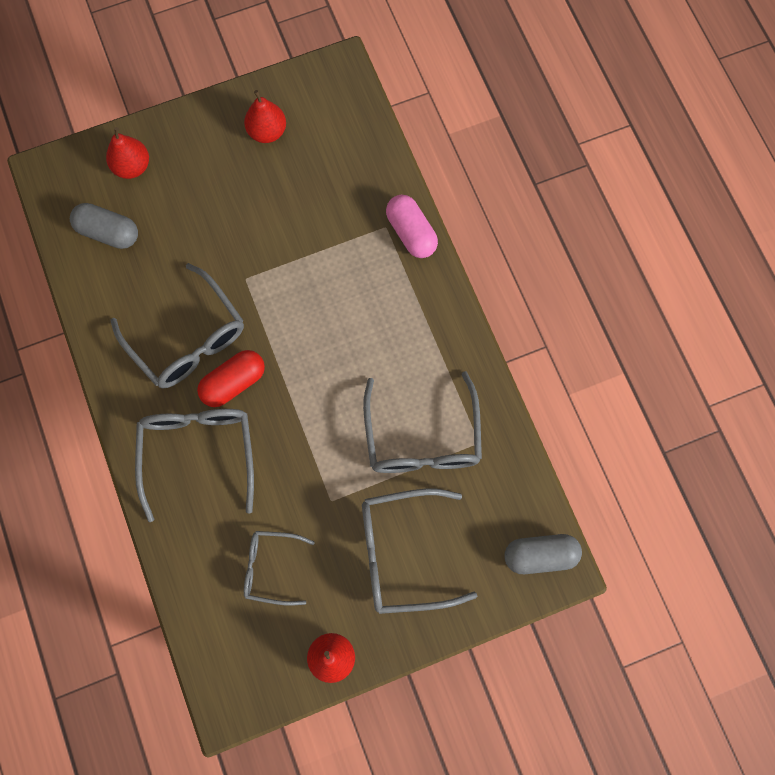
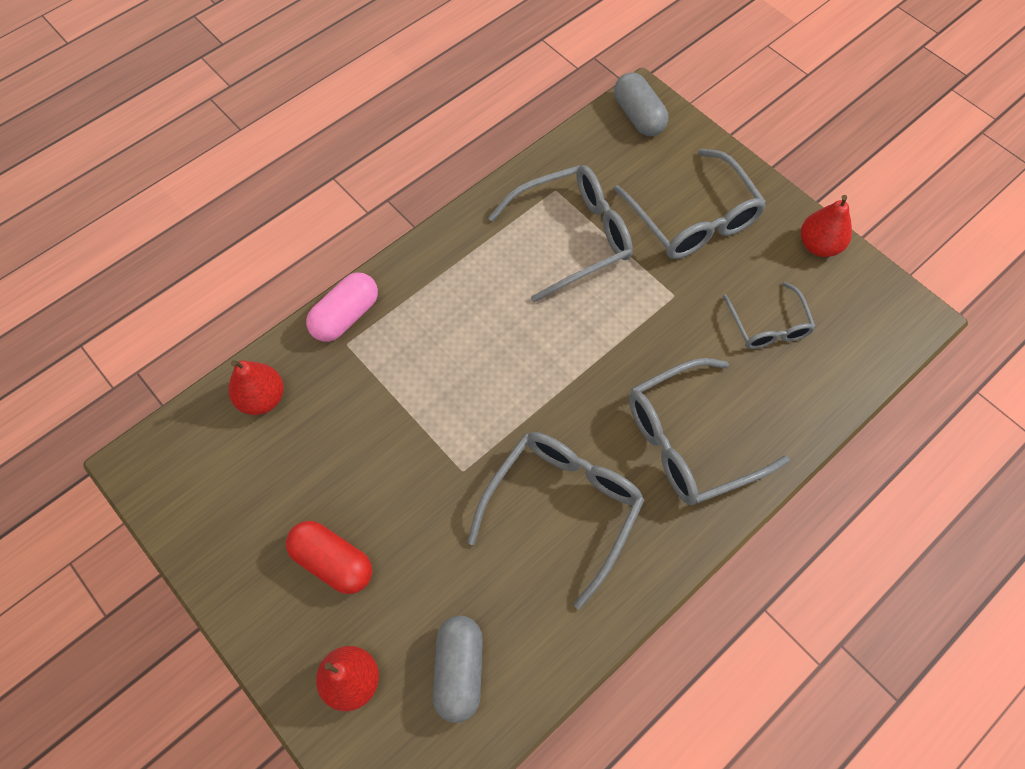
camera: 110 degrees left, 10 degrees down
(233, 383) = (594, 435): red capsule -> red capsule (333, 562)
(267, 131) = (253, 521): red pear -> red pear (262, 398)

